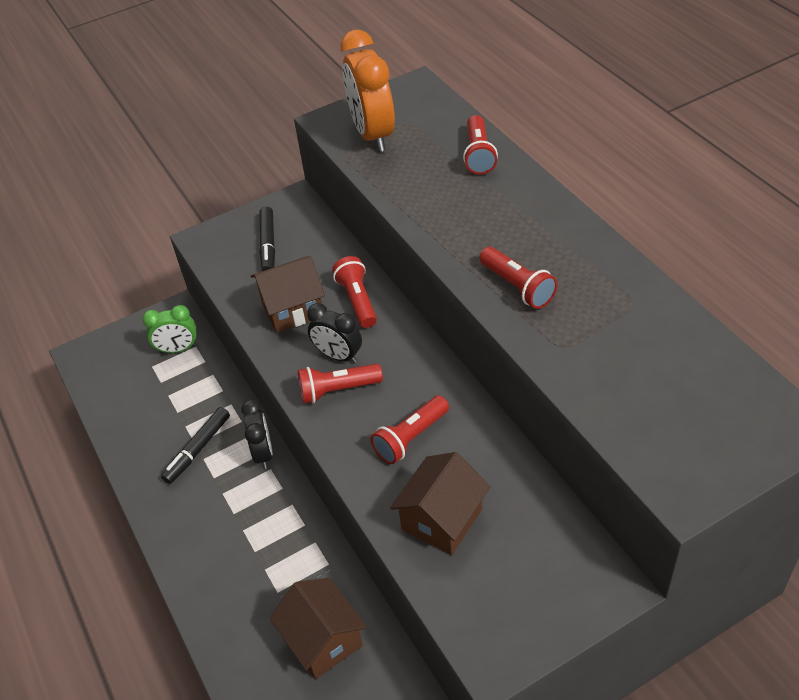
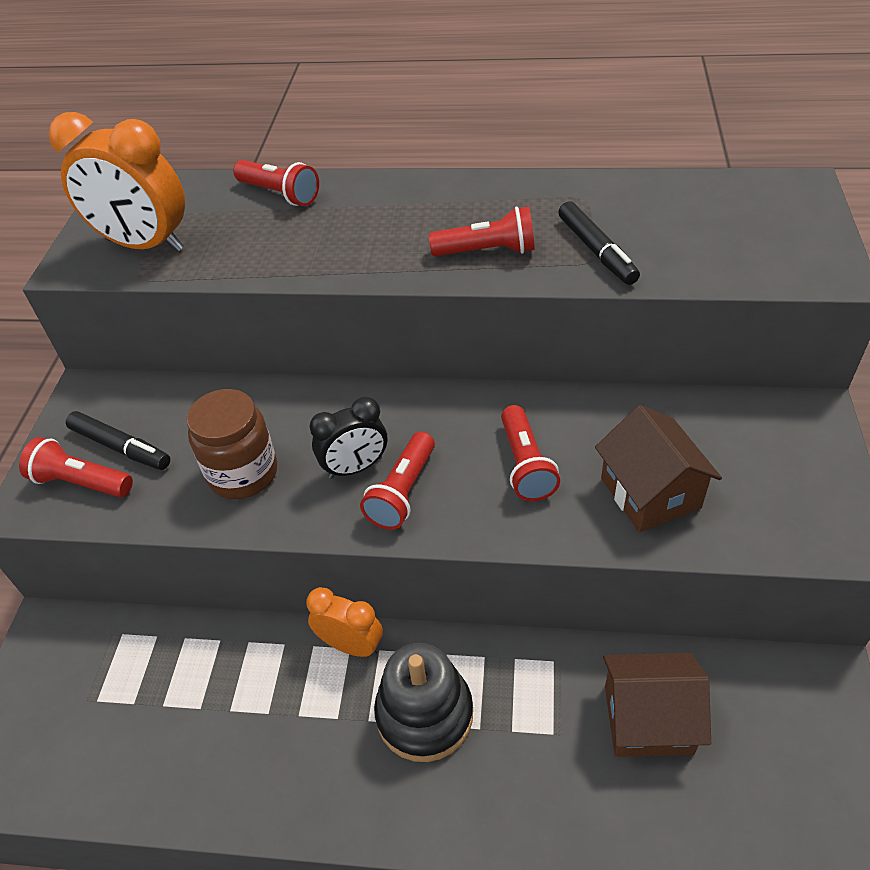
camera: 55 degrees left, 0 degrees up
(178, 349) = (105, 655): green clock -> none
(198, 449) = (279, 714): black marker -> black marker (596, 251)
(244, 518) = (424, 714): none -> black stacking toy
(263, 453) = (351, 645): black clock -> orange clock
(292, 309) = (243, 473): brown house -> brown jar
(357, 300) = (296, 413): red flashlight -> red flashlight (81, 482)

